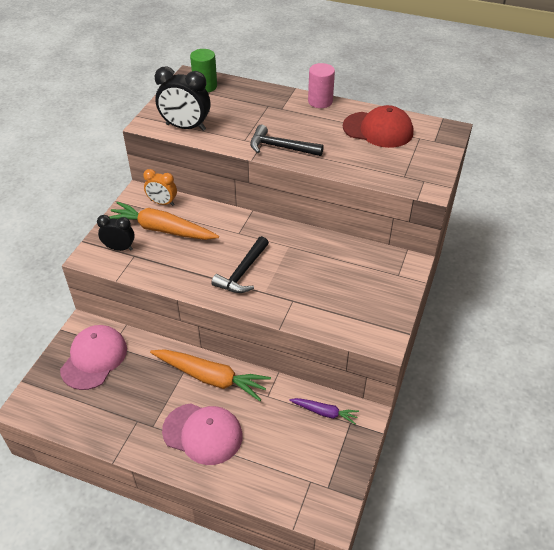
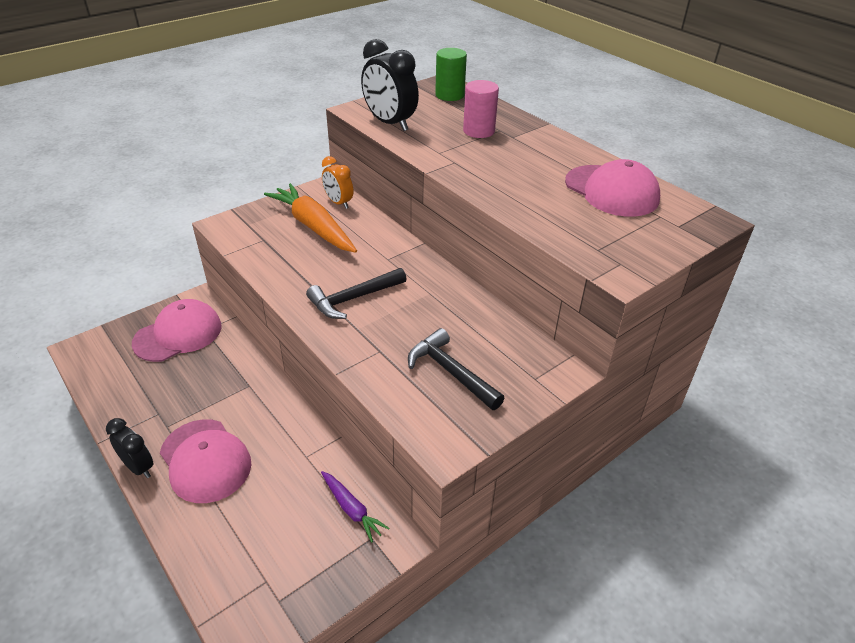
camera: 30 degrees right, 5 degrees down
(119, 248) = (257, 228): black clock -> black clock (139, 467)
(211, 378) = (266, 407): orange carrot -> none
(281, 147) = (472, 171): black hammer -> black hammer (451, 372)
(320, 101) = (566, 143): pink cylinder -> pink cylinder (478, 131)
(378, 130) = (611, 191): red cap -> pink cap

